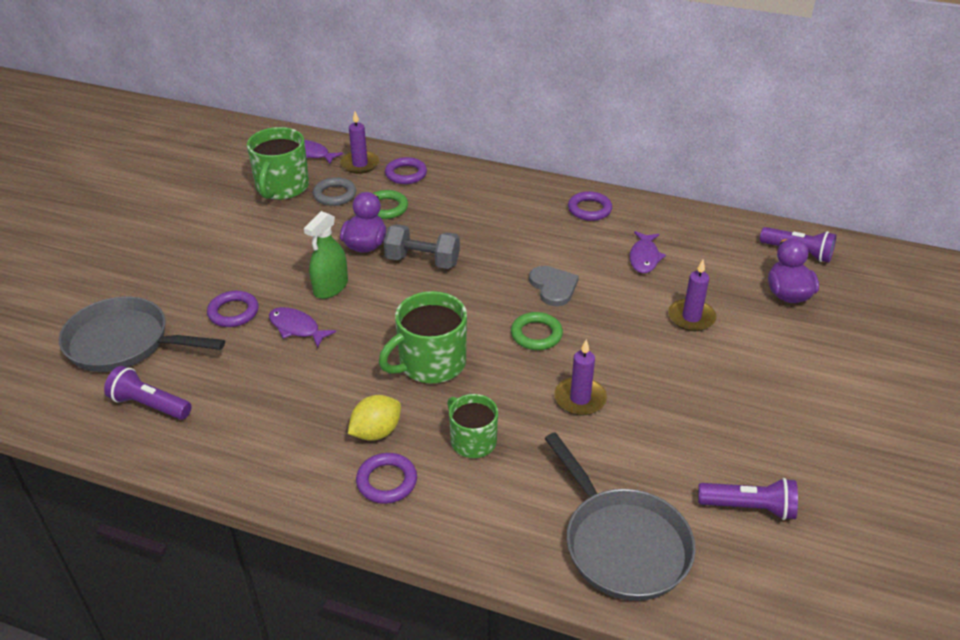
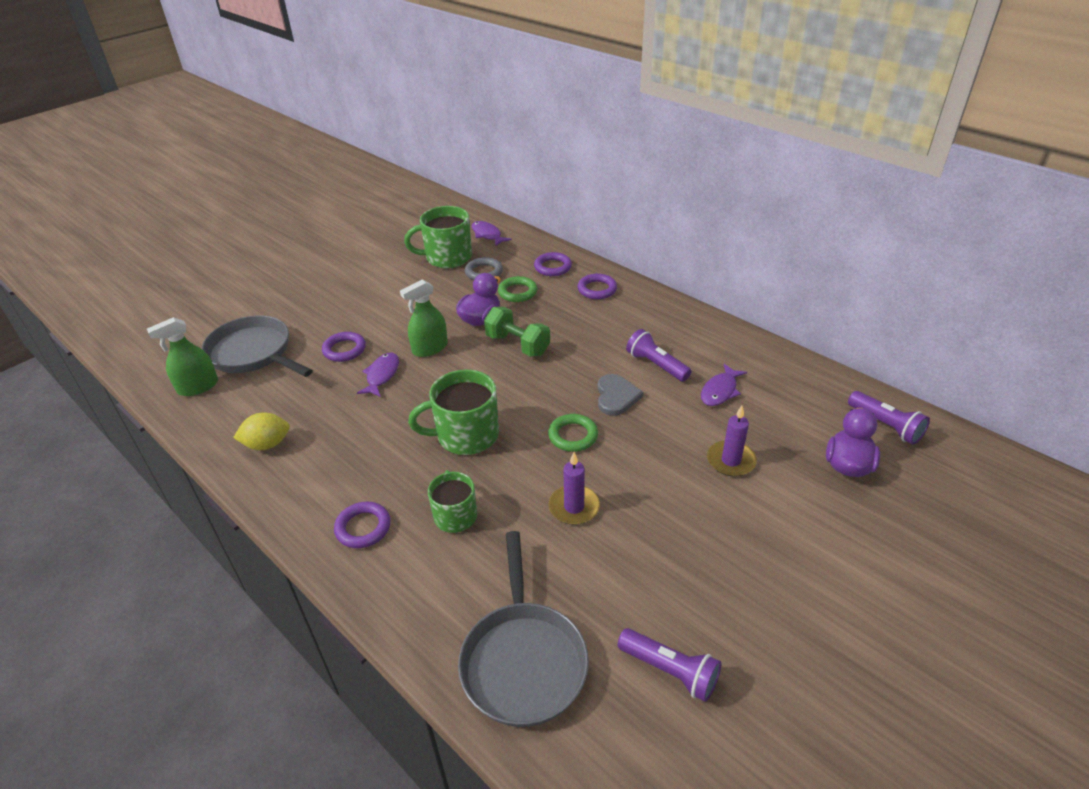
camera: 25 degrees right, 0 degrees up
(82, 397) = (198, 387): none -> green spray bottle
(149, 405) = (237, 407): purple flashlight -> purple flashlight (656, 365)
(282, 187) = (447, 257): green mug -> green mug turned 45 degrees clockwise
(297, 328) = (382, 375): purple fish -> purple fish turned 45 degrees clockwise
(360, 164) = (520, 251): purple candle -> none
(376, 432) = (383, 482): yellow lemon -> yellow lemon (267, 444)
(422, 261) = (517, 345): grey dumbbell -> green dumbbell
(589, 209) = (695, 333): purple ring -> purple ring (597, 289)

